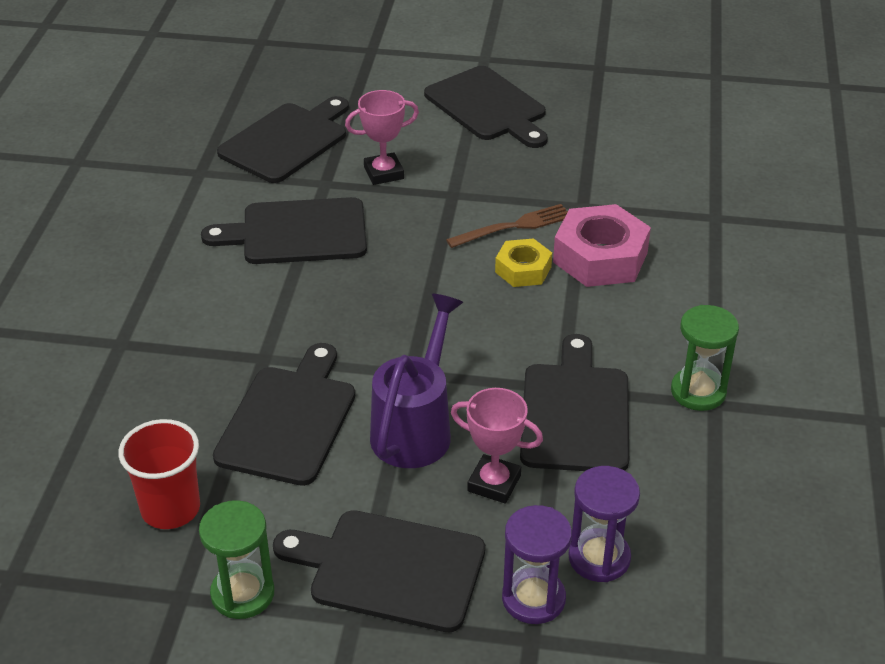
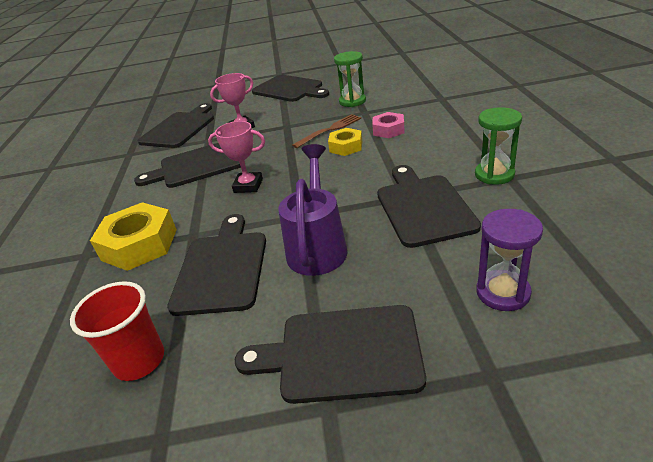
camera: 10 degrees left, 5 degrees down
(192, 350) = (139, 245): none -> yellow nut
(242, 593) = (219, 416): green hourglass -> green hourglass (352, 101)
(494, 483) = (392, 265): pink trophy -> pink trophy (248, 186)
(533, 598) = (472, 340): purple hourglass -> none
(600, 257) = (388, 130): pink nut -> pink nut, size x0.58

